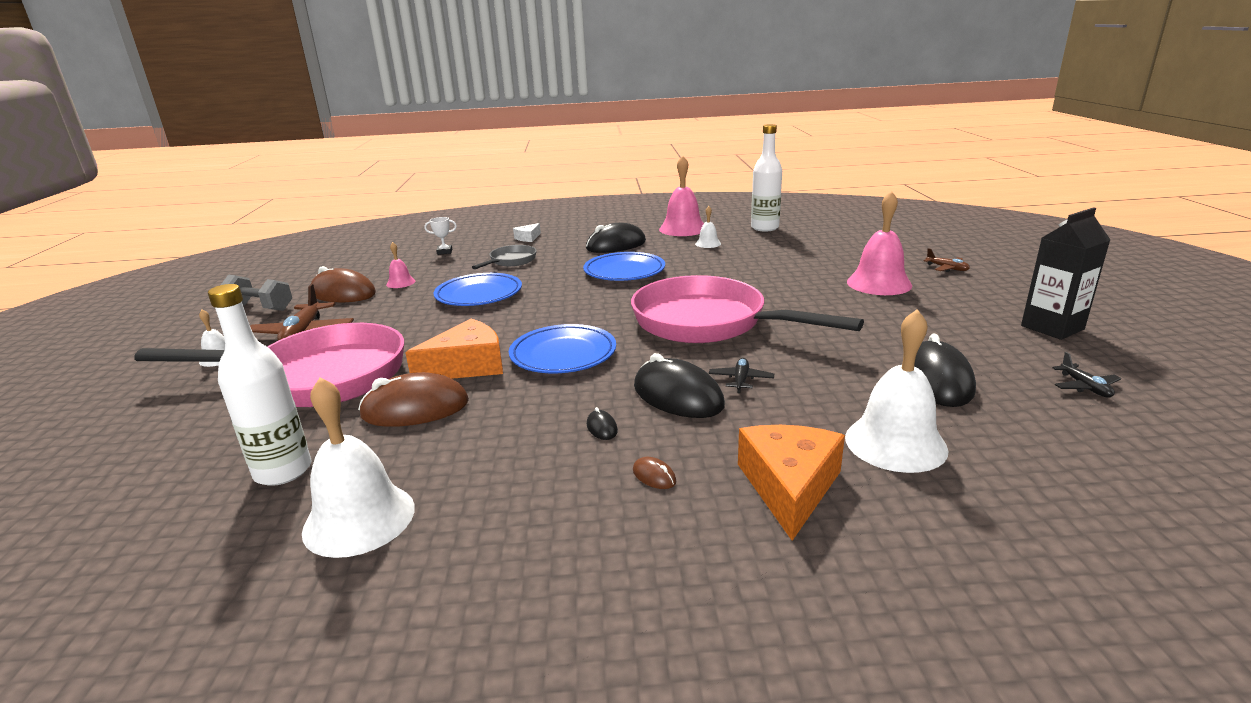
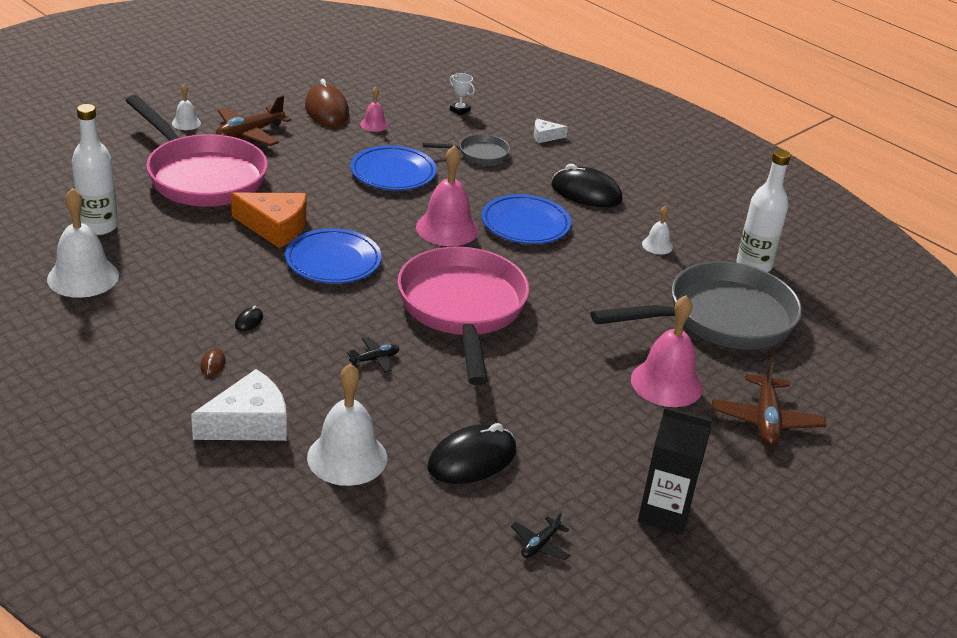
camera: 45 degrees right, 10 degrees up
(260, 307) = (267, 90): grey dumbbell -> none
(415, 409) = (202, 236): brown mouse -> none
(678, 396) = (322, 338): black mouse -> none
(683, 229) = (683, 214): pink bell -> pink bell (447, 228)
(789, 487) = (249, 423): orange cheese -> white cheese
(815, 250) = (720, 318): none -> grey pan
(947, 268) = (765, 420): brown plane -> brown plane, size x1.92

